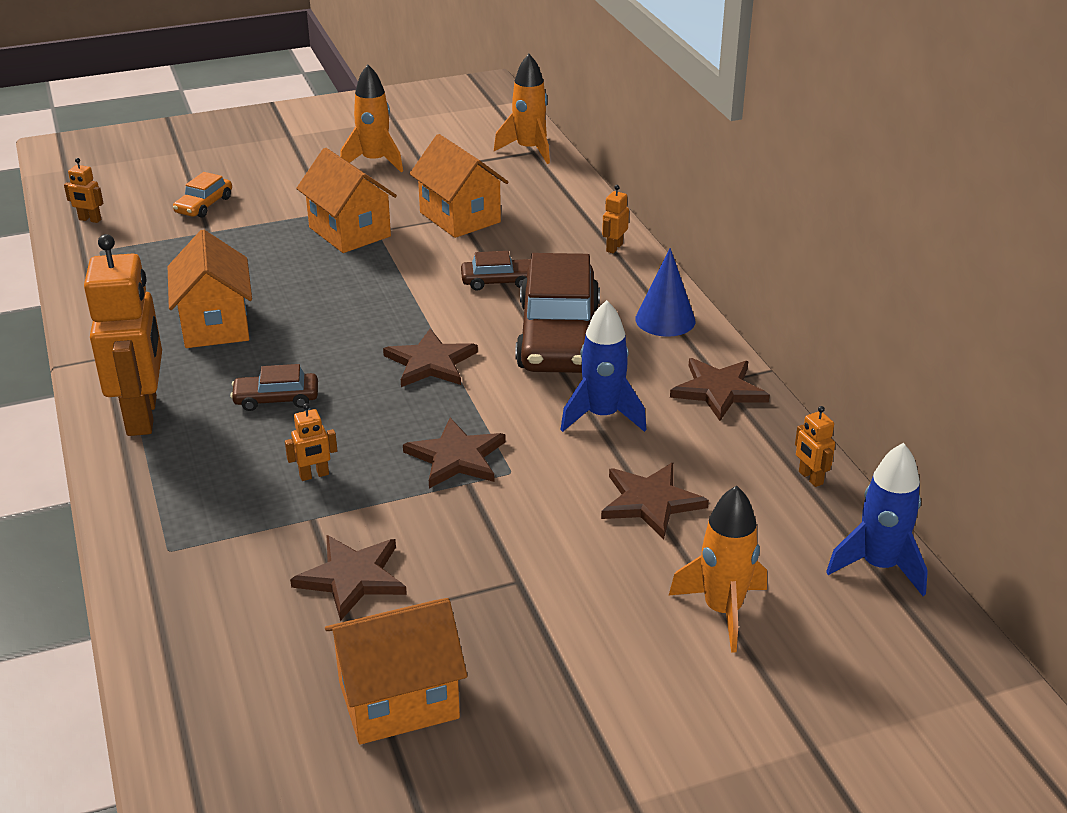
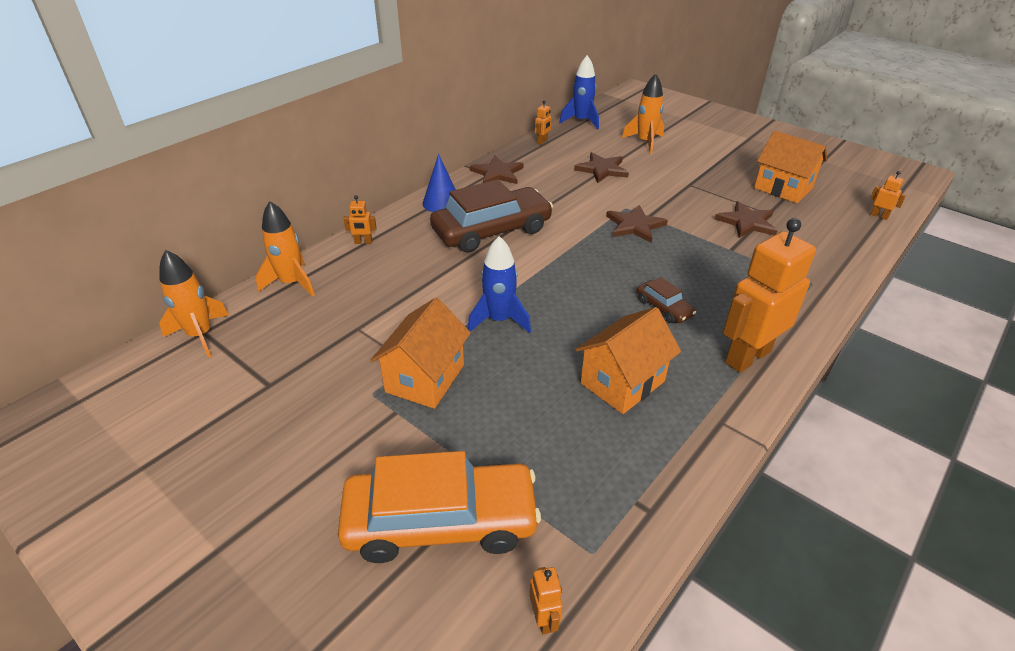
camera: 120 degrees left, 5 degrees up
(204, 205) = (440, 521): orange car -> orange car, size x2.21
(314, 475) = (704, 262): orange robot -> orange robot (879, 216)
(375, 162) = (267, 430): orange rocket -> orange rocket (291, 283)
(430, 363) = (564, 265): brown star -> none
(460, 217) = (359, 326): orange house -> none
(498, 281) = (445, 273): brown car -> none
(602, 416) = (553, 197): blue rocket -> blue rocket (499, 320)

